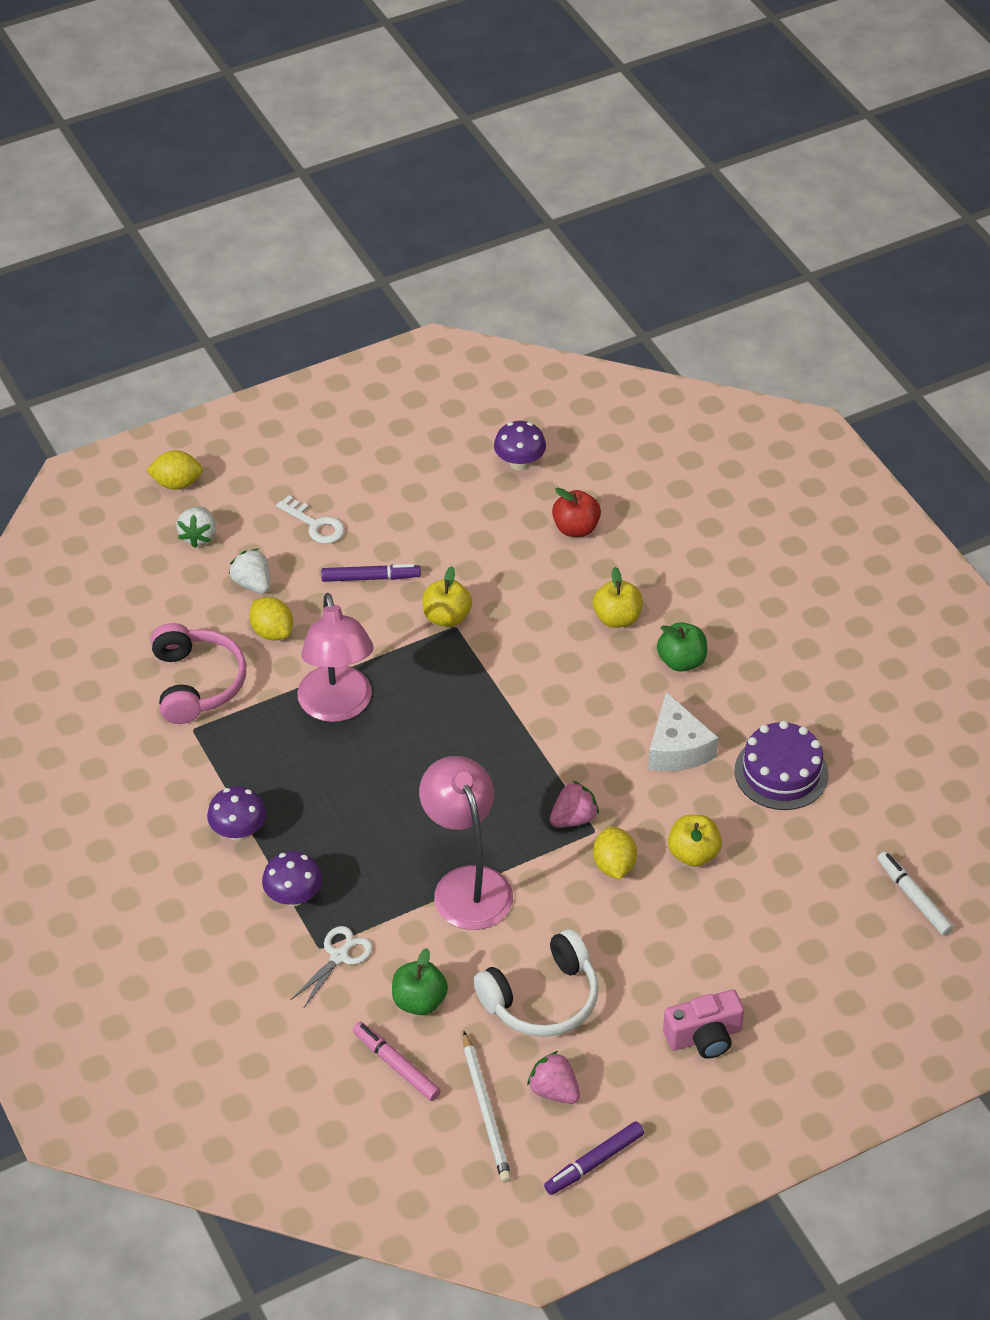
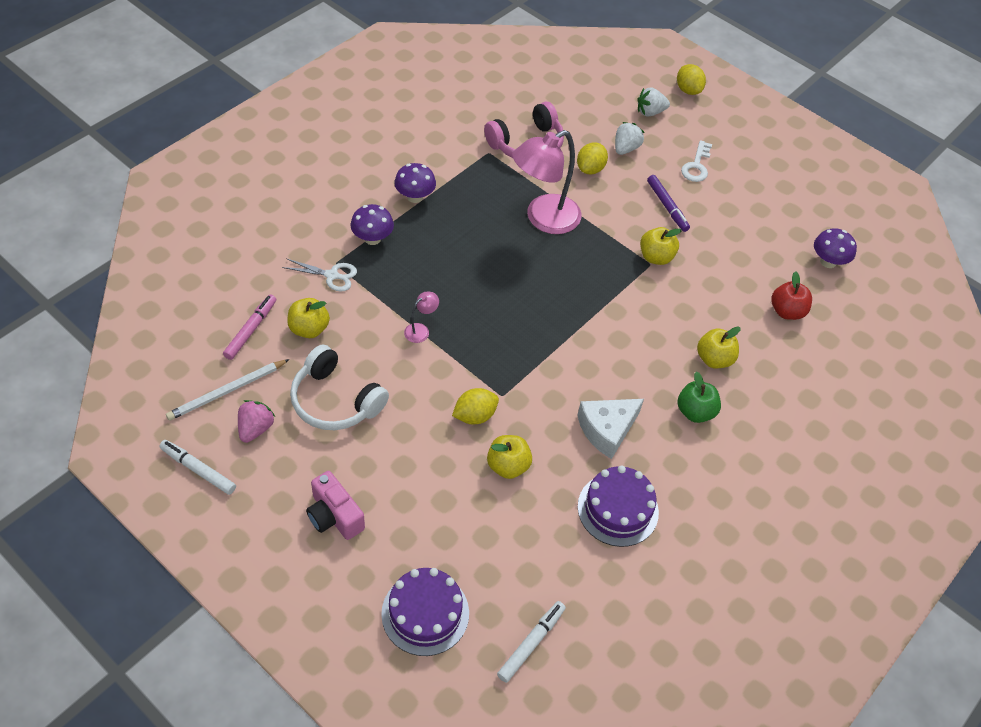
camera: 65 degrees right, 5 degrees up
(419, 1001) = (309, 329): green apple -> yellow apple
(467, 884) = (421, 330): pink lamp -> pink lamp, size x0.42
(573, 818) = (508, 379): pink strawberry -> none
(594, 1162) = (198, 470): purple marker -> white marker
(852, 981) = (425, 613): none -> purple cake

